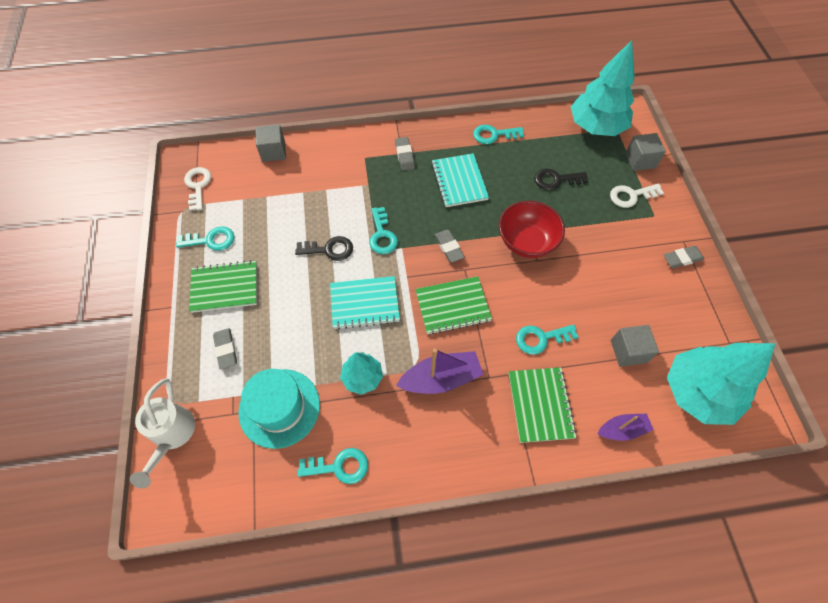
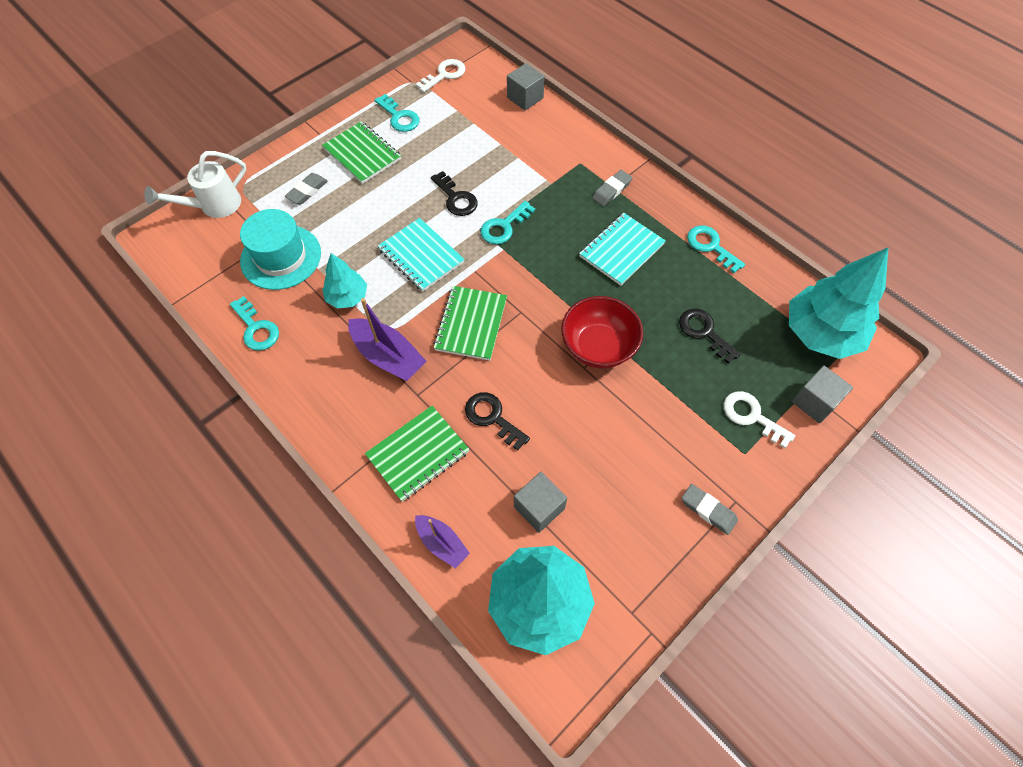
camera: 55 degrees right, 0 degrees up
(448, 247) = (534, 285): grey eraser -> none
(452, 306) = (471, 324): green notebook -> green notebook turned 60 degrees clockwise
(541, 338) = (492, 417): turquoise key -> black key

